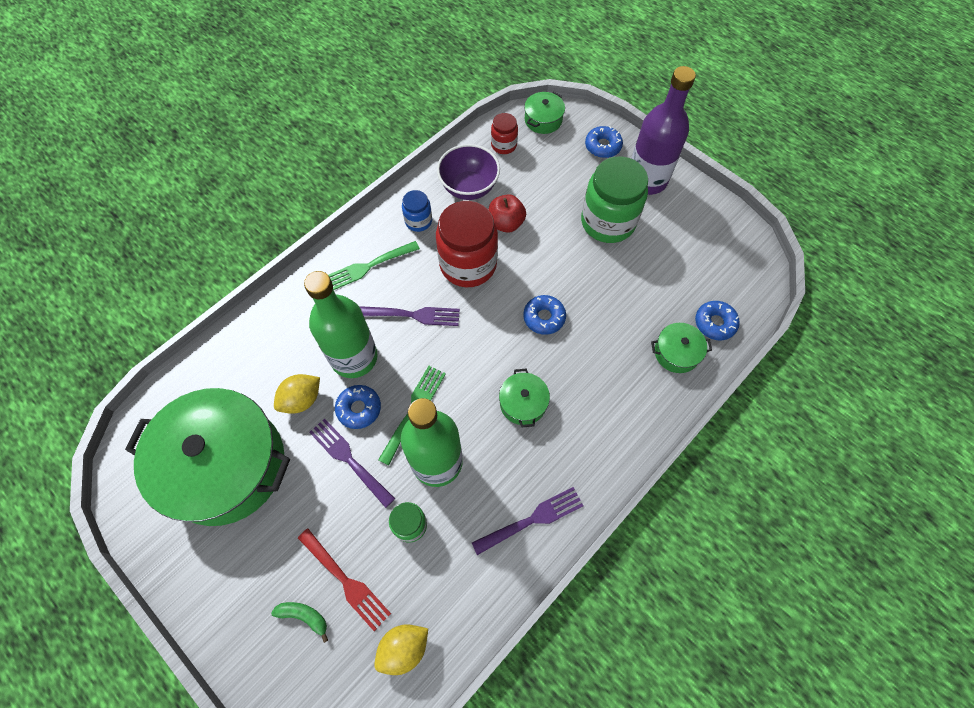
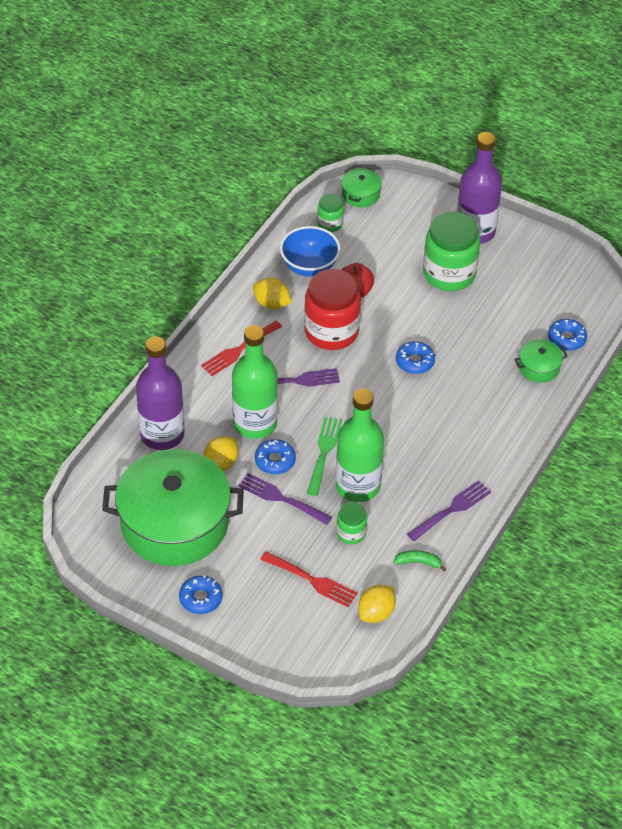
camera: 15 degrees left, 15 degrees down
(255, 350) = (162, 435): none -> purple bottle
(304, 616) = (287, 609): green banana -> green banana (418, 562)
(368, 266) = (239, 350): green fork -> red fork
(418, 221) = (272, 304): blue jar -> yellow lemon
(469, 187) = (309, 267): purple bowl -> blue bowl
(504, 145) = (330, 224): red jar -> green jar
(523, 403) = (417, 429): green pot -> none
(603, 146) = (425, 209): blue donut -> blue donut (201, 598)

